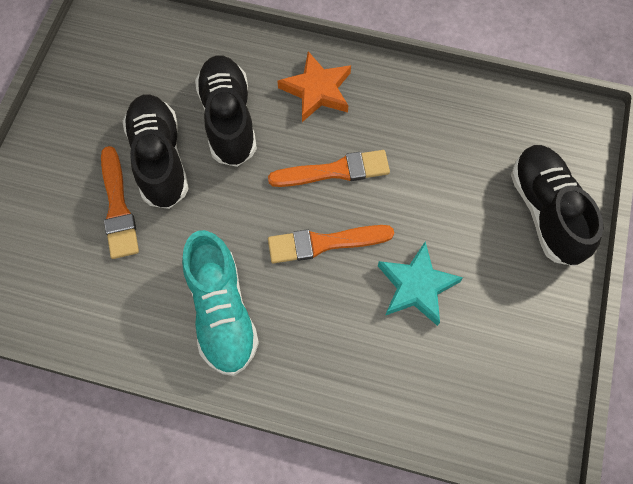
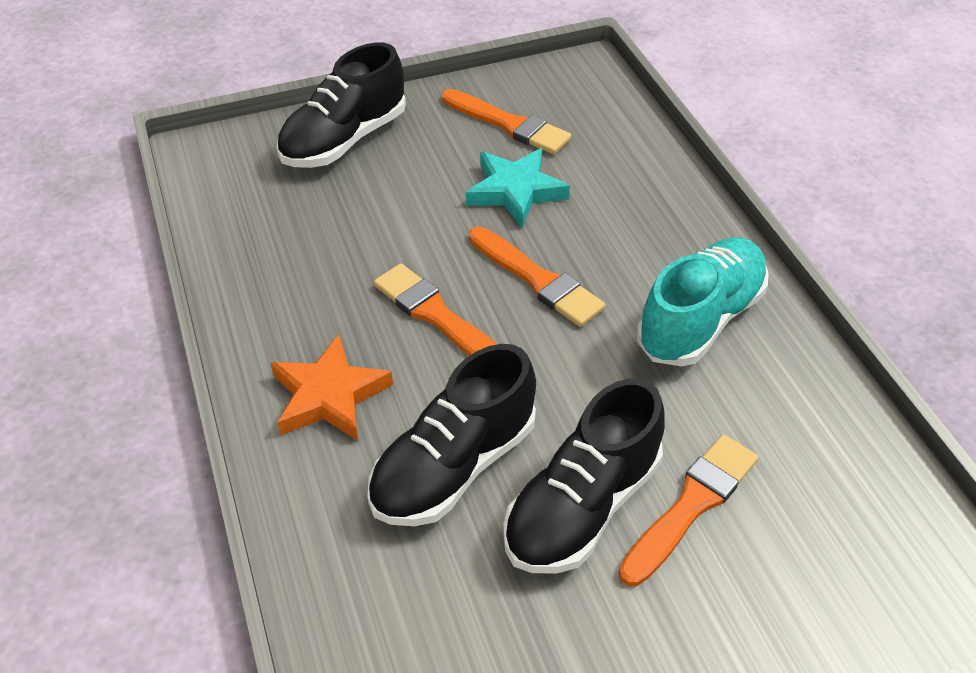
camera: 125 degrees left, 20 degrees down
(496, 333) = (509, 124): none -> orange brush

